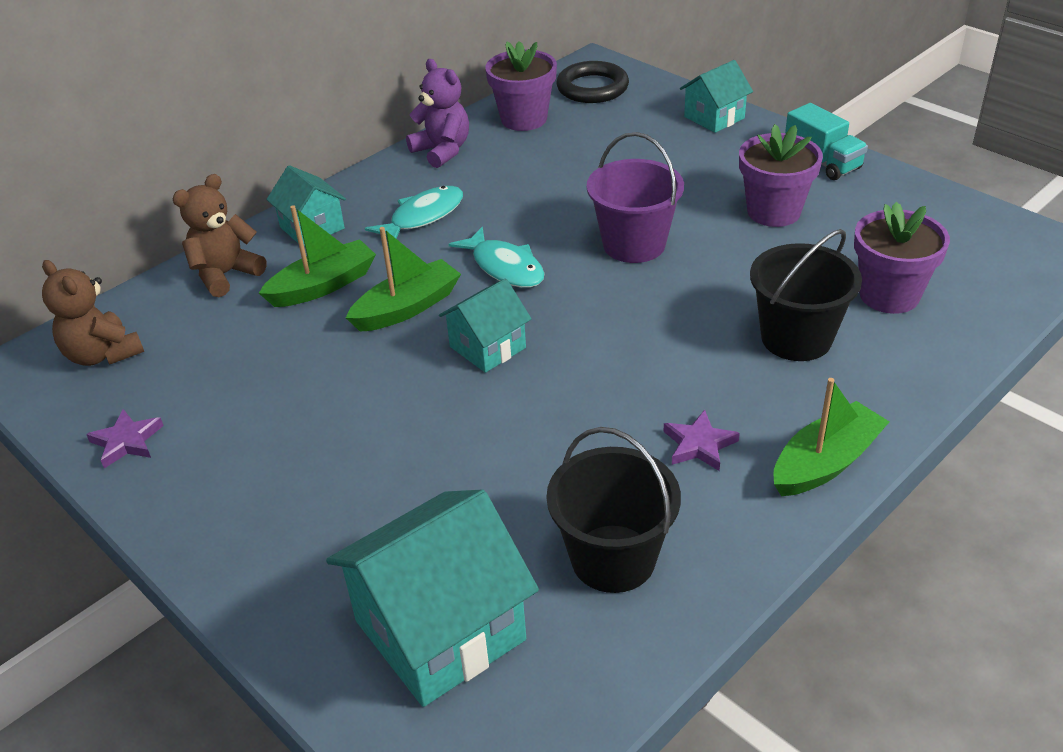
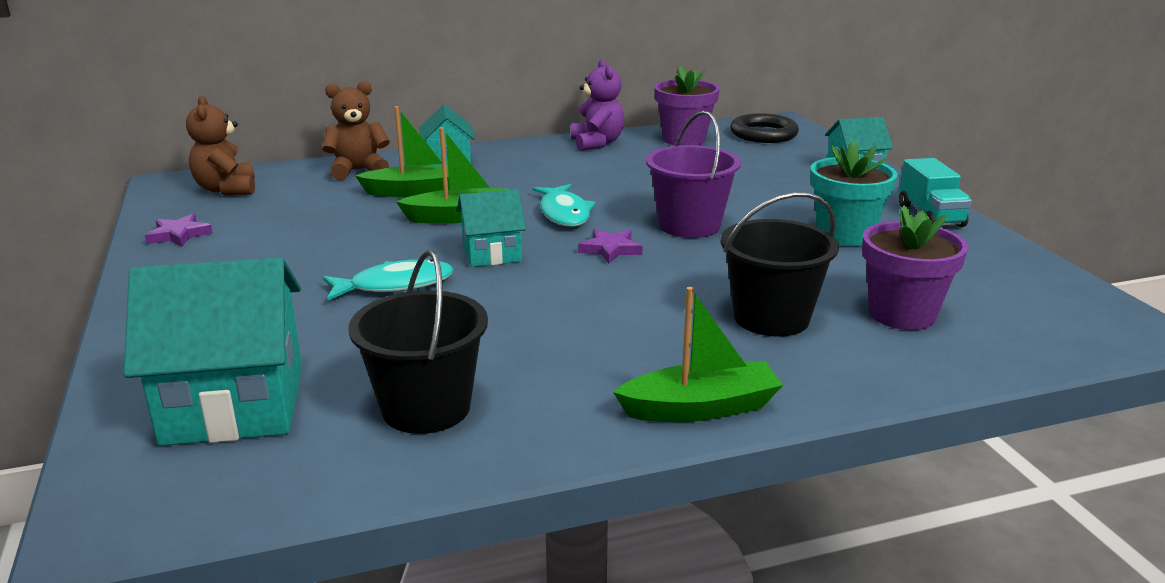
camera: 25 degrees right, 15 degrees down
(423, 217) = (536, 173): turquoise fish -> turquoise fish (395, 285)
(699, 445) = (594, 360): purple star -> purple star (610, 249)
(773, 211) = (844, 235): purple flower pot -> turquoise flower pot

